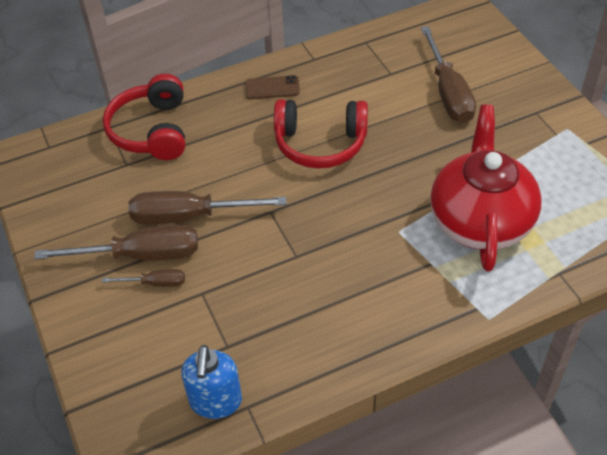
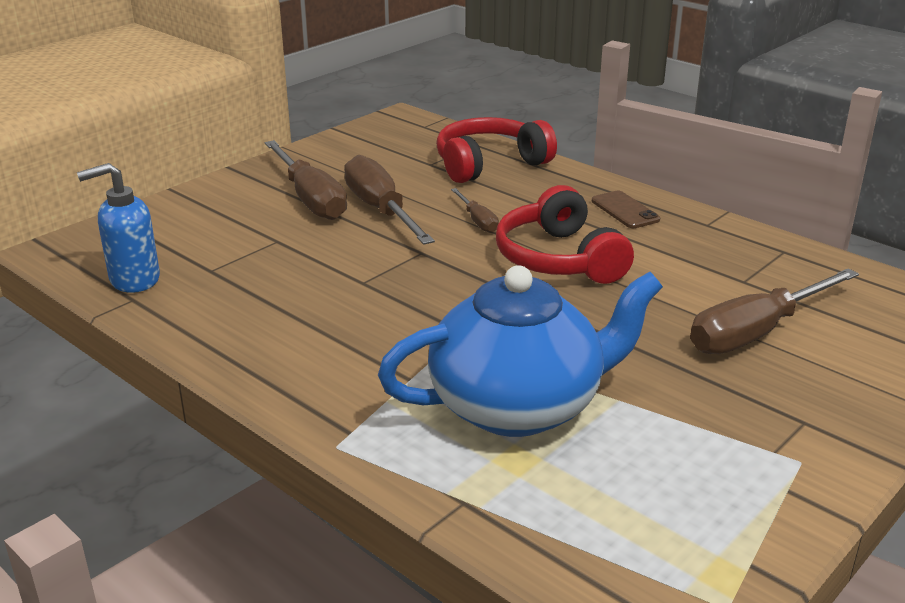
camera: 65 degrees right, 20 degrees down
(155, 283) = (277, 214): brown screwdriver -> brown screwdriver (477, 221)
(480, 220) = (519, 406): red teapot -> blue teapot

